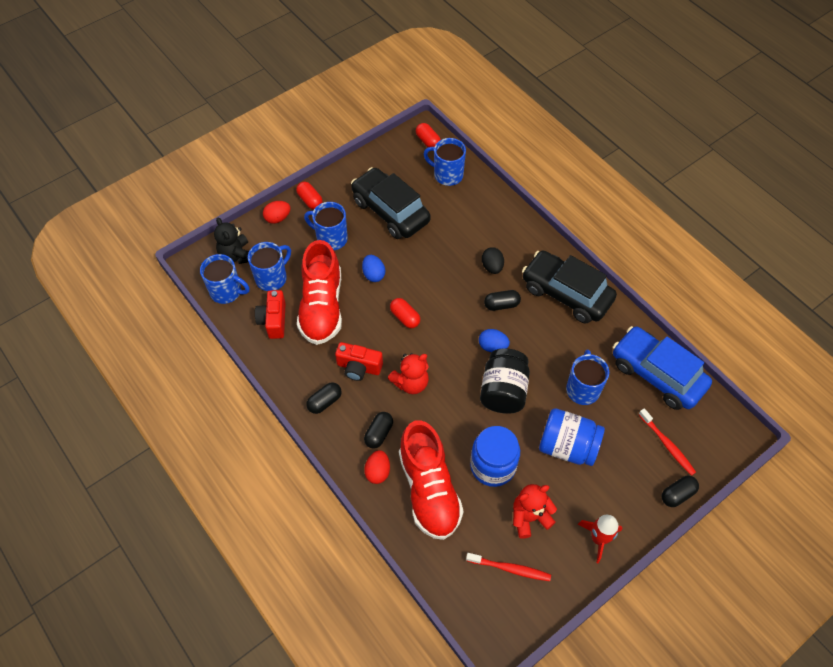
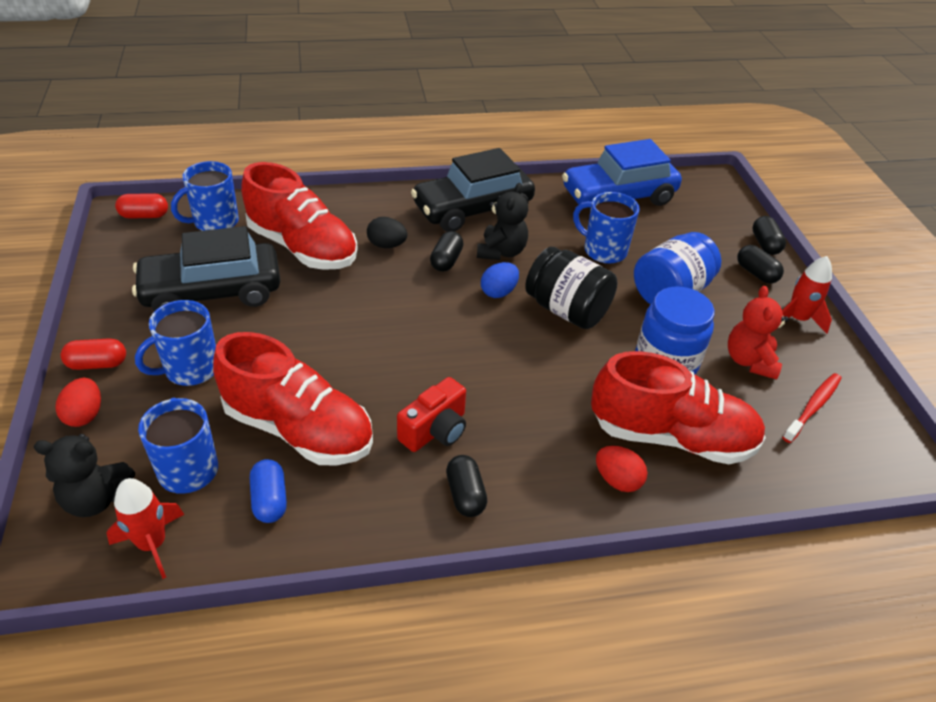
camera: 65 degrees left, 15 degrees down
(226, 291) = (152, 544): blue mug -> red rocket
(273, 320) = (270, 500): red camera -> blue capsule
(373, 274) = (296, 351): blue egg -> none
(379, 433) = (557, 453): black capsule -> black capsule (756, 273)
(405, 317) = (393, 349): red capsule -> none
(411, 383) = (498, 386): red teddy bear -> none
(457, 228) = (303, 247): none -> red shoe
(534, 330) = (501, 252): none -> black teddy bear
(667, 445) = (704, 226): red toothbrush -> none

